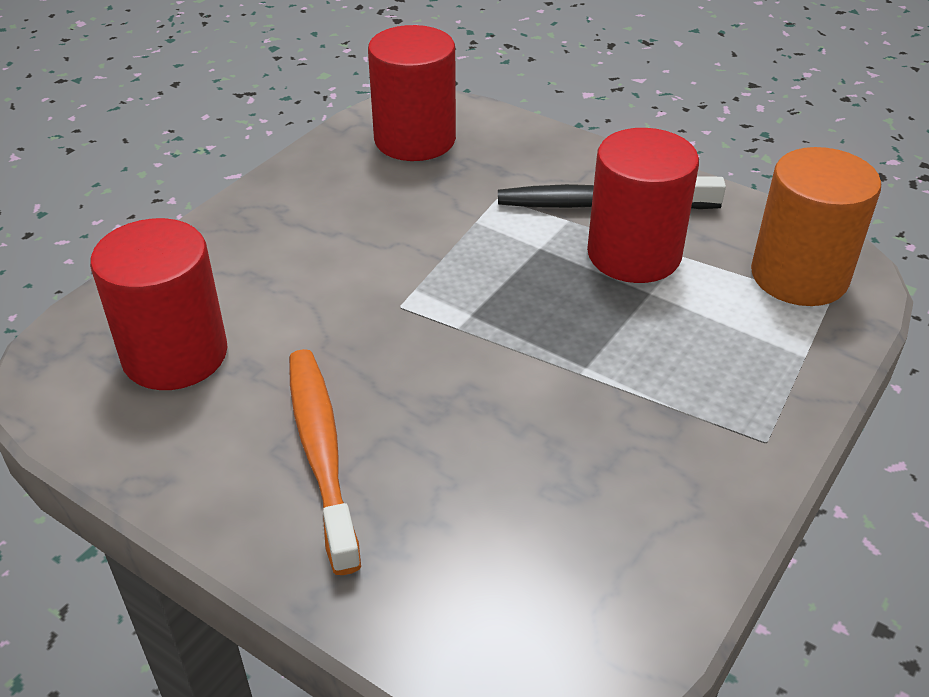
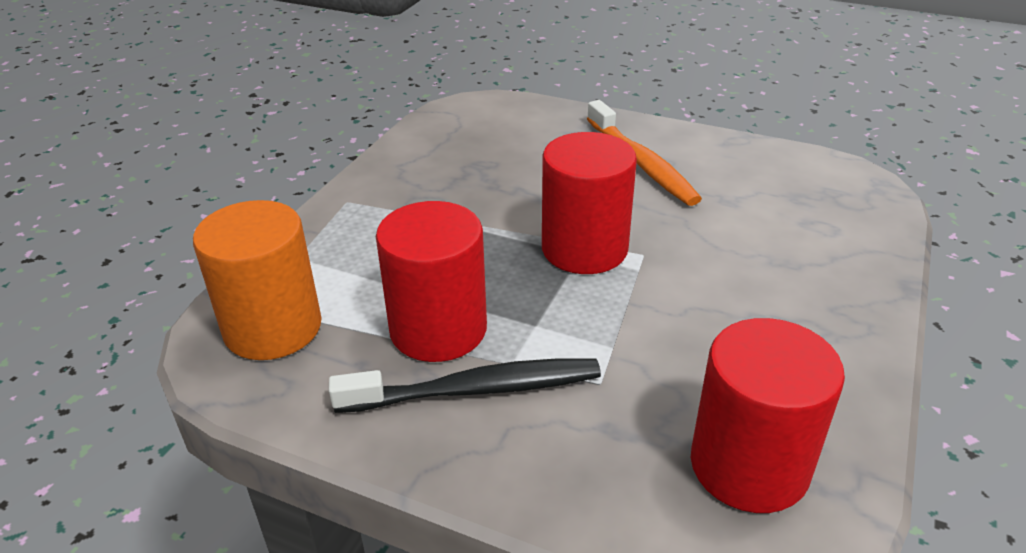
camera: 170 degrees right, 5 degrees down
(175, 355) = (789, 199): red cylinder -> red cylinder (584, 249)

